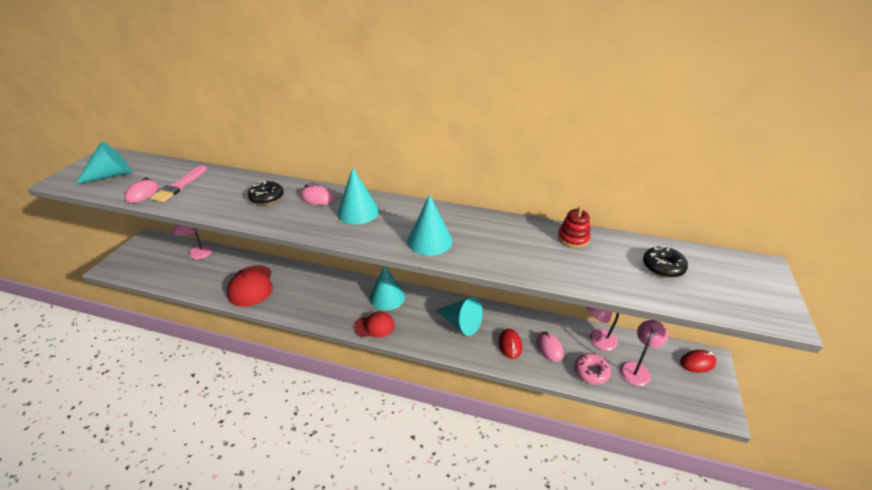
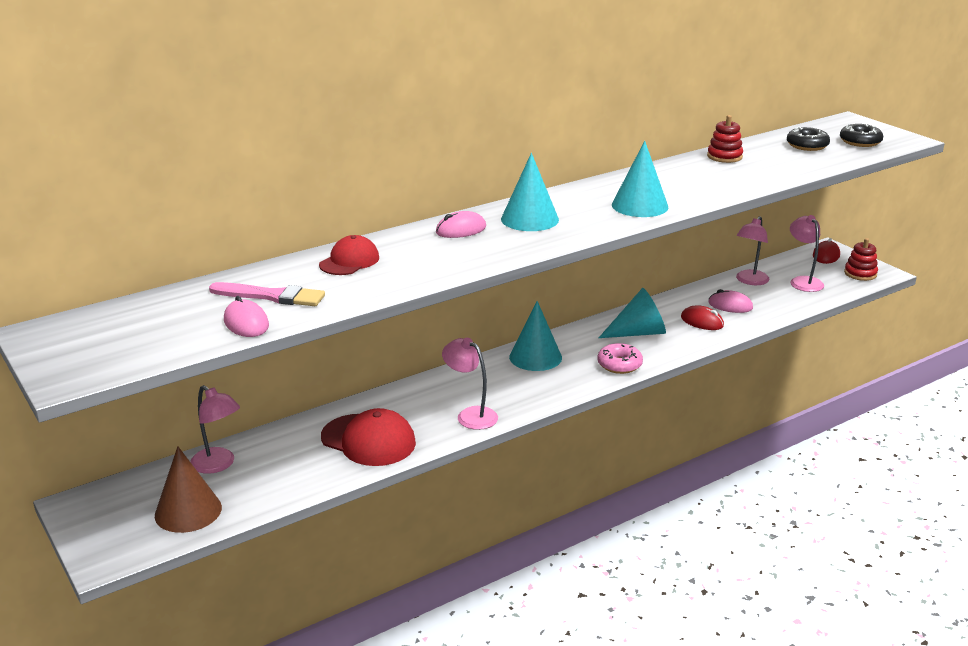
camera: 50 degrees left, 10 degrees down
(111, 175) = (133, 336): turquoise cone -> none
(156, 268) = (188, 511): none -> brown cone
(179, 186) = (271, 296): pink brush -> pink brush turned 45 degrees counterclockwise
(267, 197) = (409, 254): black donut -> black donut (860, 142)
(303, 306) = (470, 415): none -> pink lamp
(374, 326) = (574, 381): red cap -> red cap (349, 261)
(591, 372) = (782, 301): pink donut -> pink donut (619, 365)
(698, 397) = (860, 274): none -> red stacking toy

